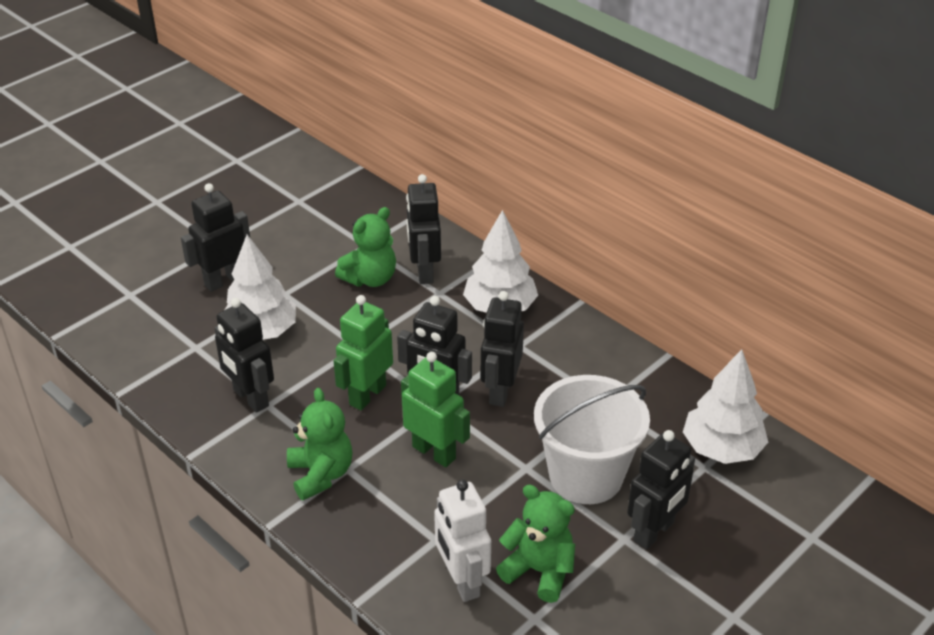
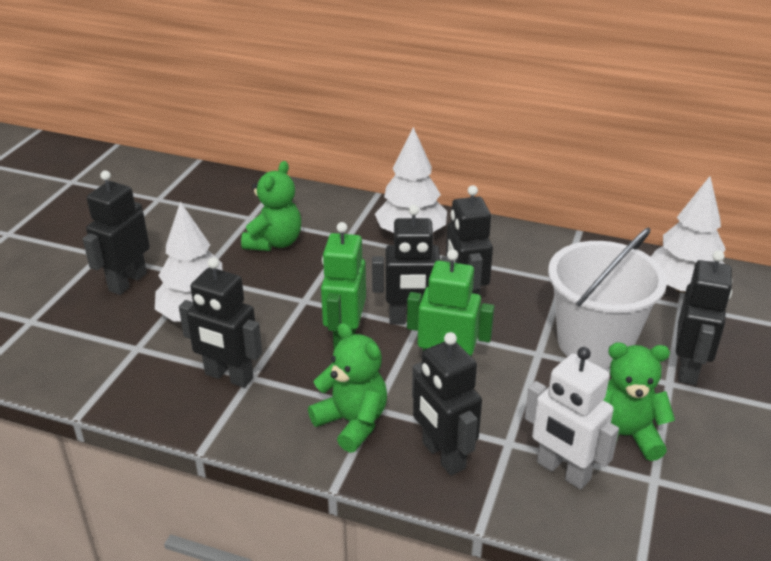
camera: 25 degrees left, 5 degrees down
(424, 271) = (321, 224): black robot -> black robot (443, 456)

